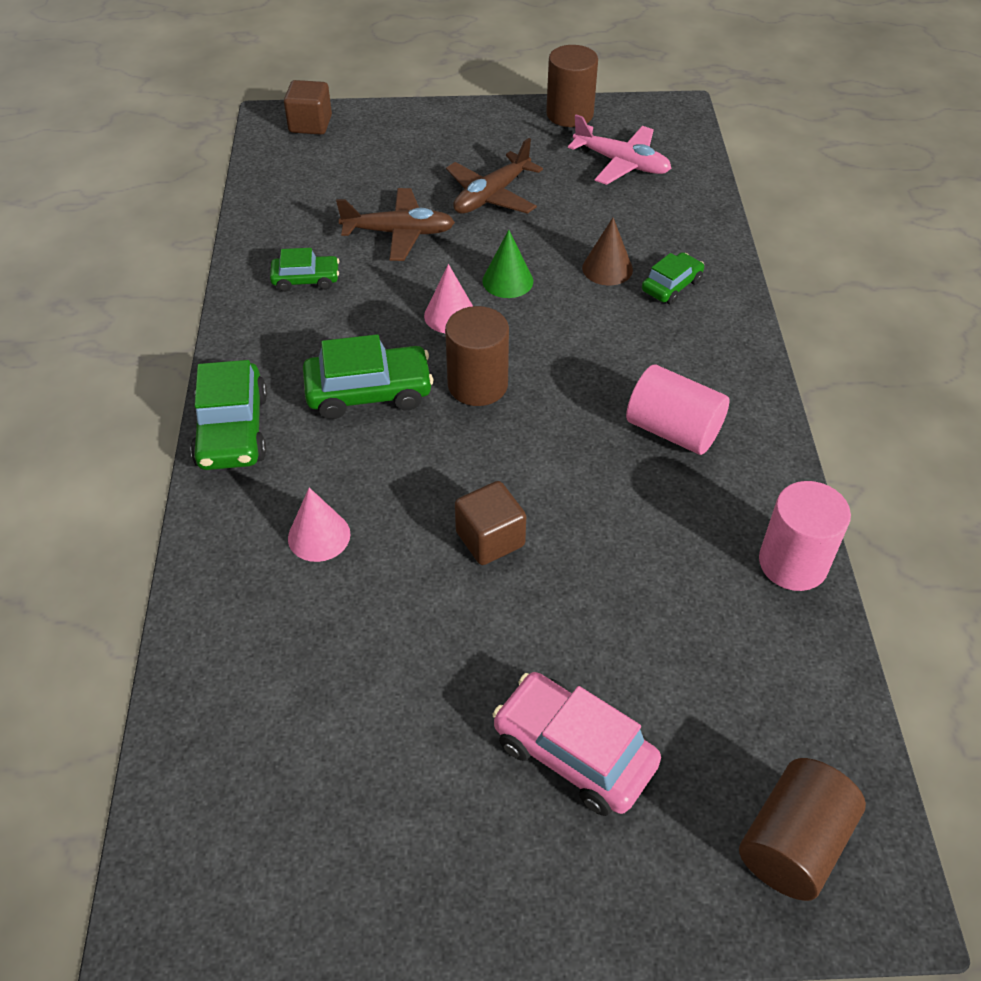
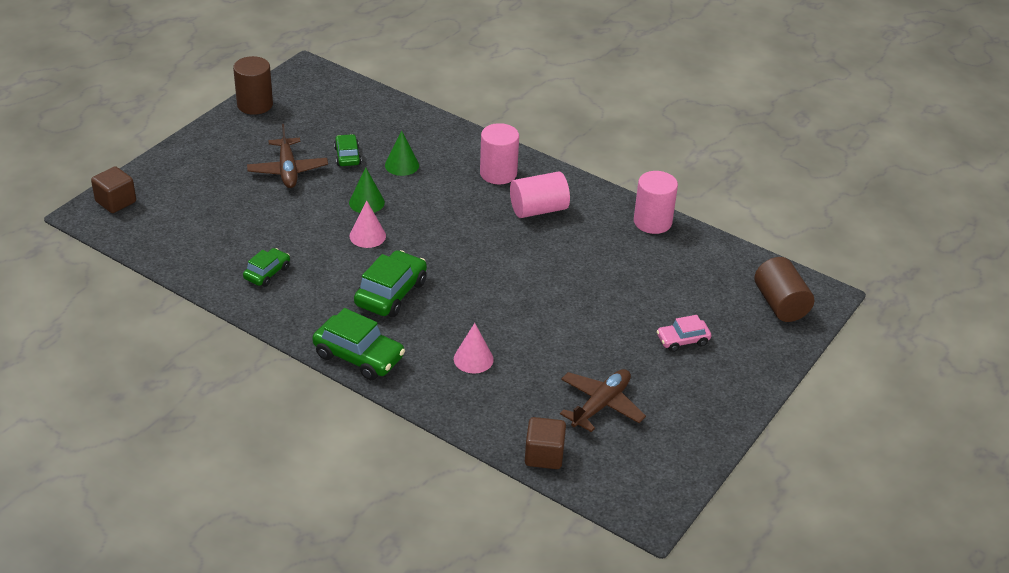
camera: 55 degrees left, 10 degrees down
(399, 233) = (273, 219): brown plane -> brown plane (601, 405)
(477, 385) = (432, 253): brown cylinder -> none
(490, 539) = (539, 303): brown cube -> brown cube (544, 455)
(574, 752) = (682, 340): pink car -> pink car, size x0.59
(607, 268) = (402, 165): brown cone -> green cone
(621, 163) = (324, 112): pink plane -> none
(671, 286) = (442, 153): green car -> green car (347, 156)
(696, 354) = (498, 173): none -> pink cylinder

